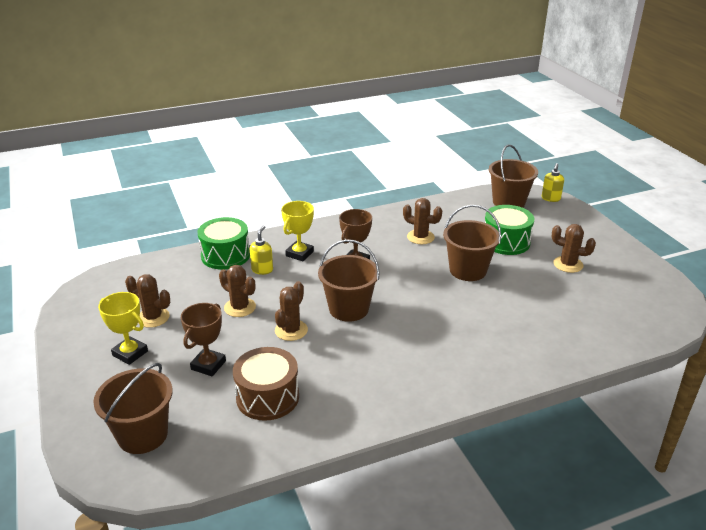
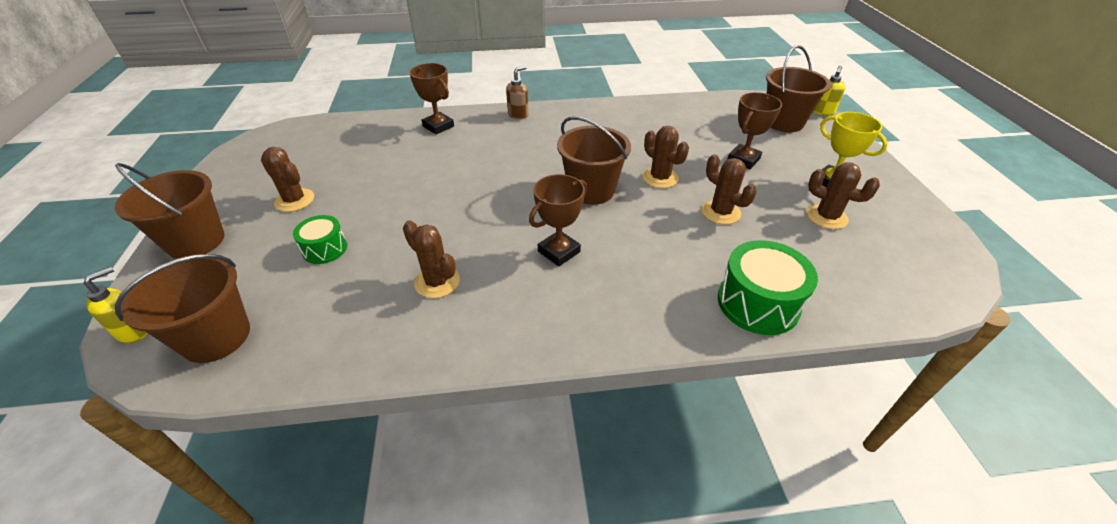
camera: 165 degrees left, 10 degrees up
(262, 270) = (695, 264): yellow soap dispenser -> yellow soap dispenser (822, 112)
(267, 397) = (684, 130): brown drum -> none
(291, 330) = (660, 178): brown cactus -> brown cactus turned 75 degrees counterclockwise
(299, 254) = (637, 284): yellow trophy -> none
(465, 386) = (518, 115): none -> brown soap dispenser
(468, 270) = (420, 214): brown bucket -> brown bucket (196, 241)
(506, 242) = (325, 249): green drum -> green drum, size x0.60
(536, 353) = (438, 126): none -> brown trophy

